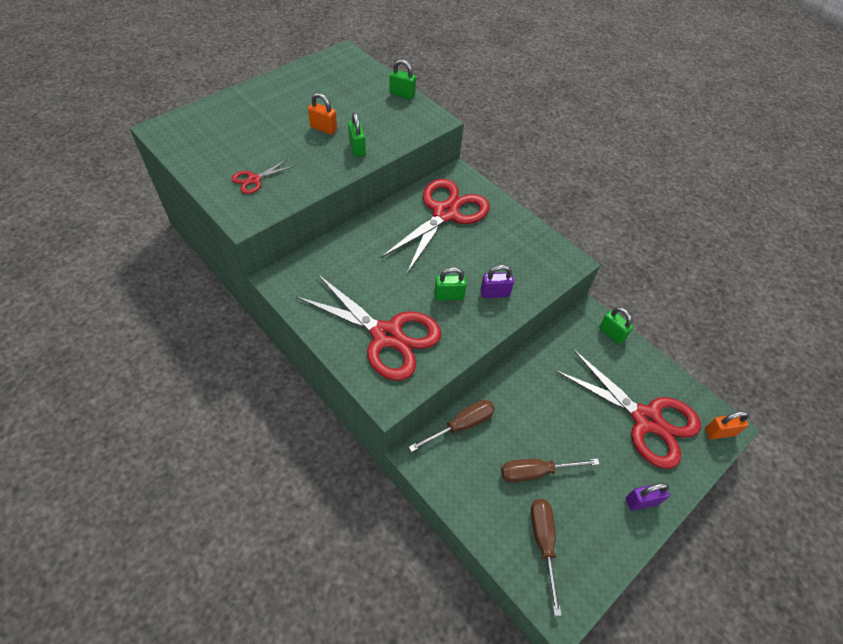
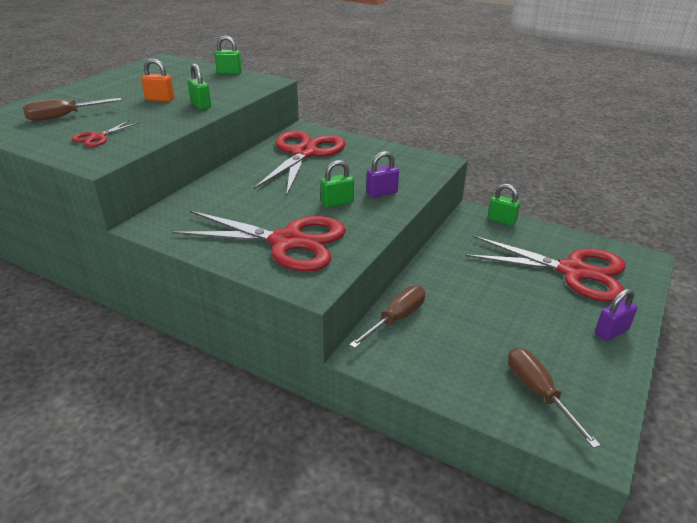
camera: 15 degrees left, 20 degrees down
(536, 472) = (494, 336): brown screwdriver -> brown screwdriver (64, 117)
(719, 432) = (642, 264): orange padlock -> none

